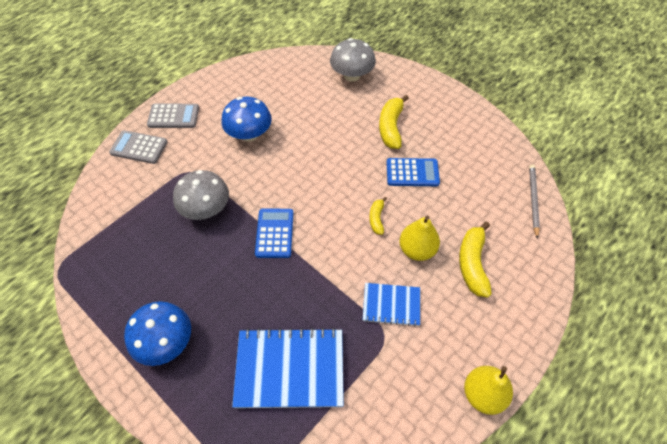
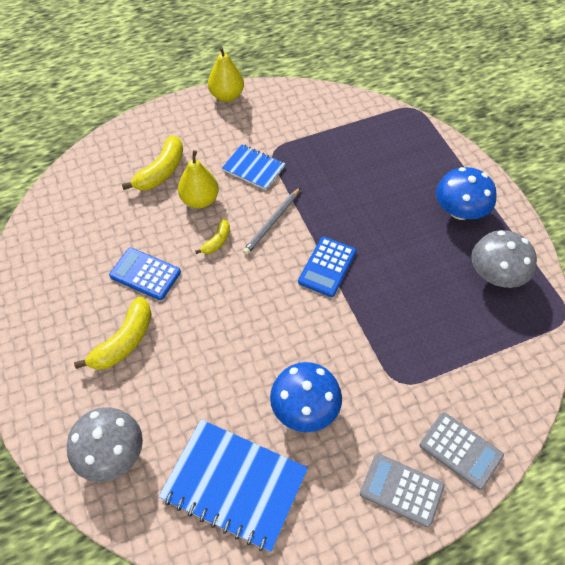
camera: 155 degrees left, 0 degrees up
(206, 209) = (392, 323): grey mushroom -> grey mushroom (496, 275)
(290, 369) = (360, 157): blue notebook -> blue notebook (234, 485)
(533, 200) = (55, 199): grey pencil -> grey pencil (272, 222)

